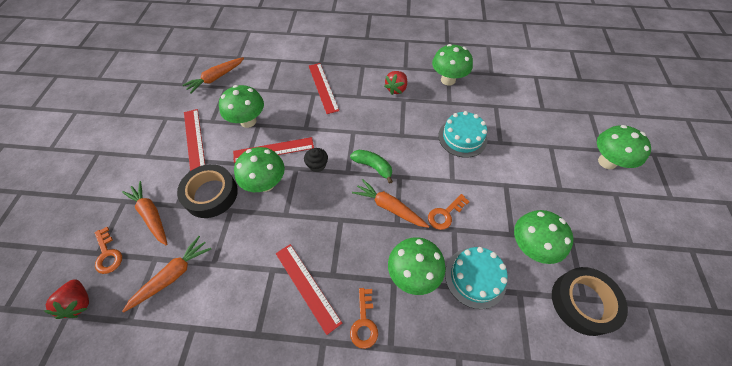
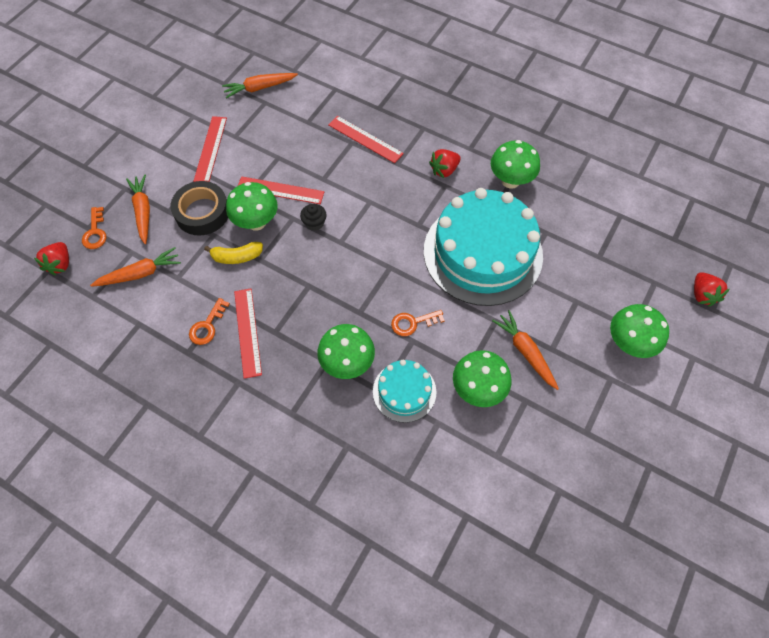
camera: 25 degrees right, 5 degrees up
(248, 121) = (270, 150): green mushroom -> none
(262, 221) = (237, 257): none -> yellow banana
(323, 87) = (365, 139): red ruler -> red ruler turned 60 degrees counterclockwise
(364, 323) = (280, 383): orange key -> orange key (207, 326)
(373, 167) = (369, 246): green banana -> none
(389, 207) = (361, 293): orange carrot -> orange carrot (525, 352)
(462, 137) = (482, 253): turquoise cake -> turquoise cake, size x2.08
(583, 302) = (493, 458): black tape -> none
(625, 108) = (702, 295): none -> red strawberry

